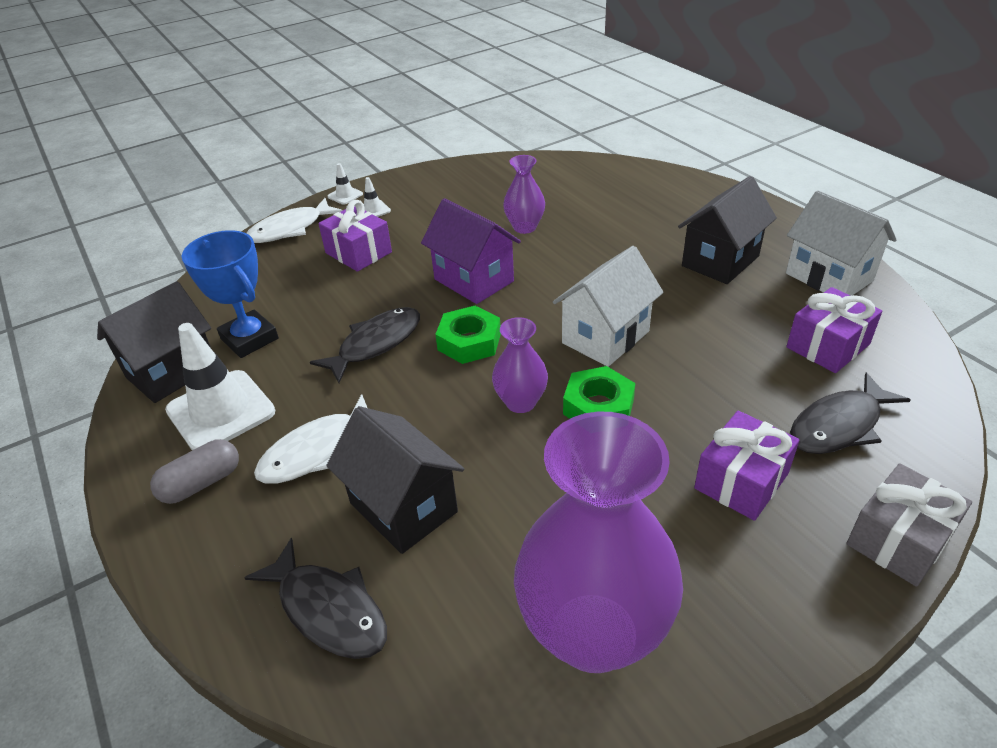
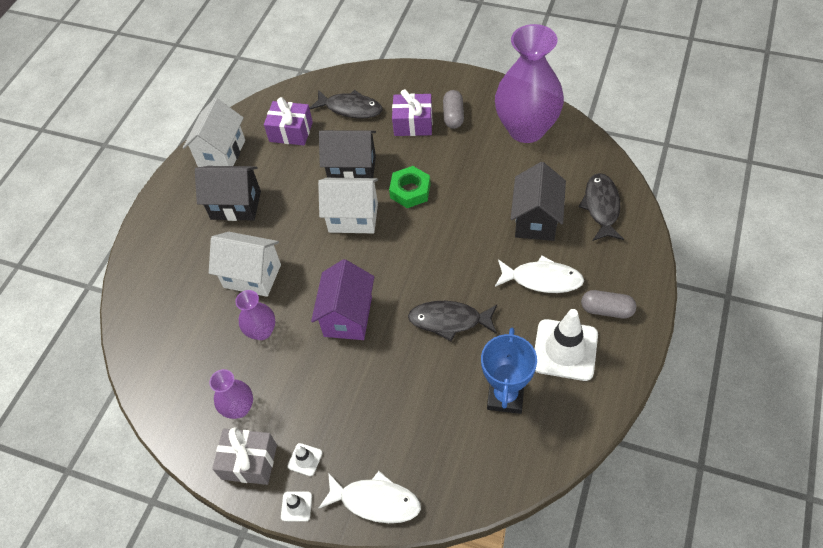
camera: 125 degrees left, 15 degrees up
(172, 372) = (568, 411): black house -> black house (352, 169)
(358, 252) = (369, 416): purple gift -> none
(469, 342) = (408, 276): green nut -> none
(520, 402) = (434, 222): purple vase -> purple vase (239, 408)
(600, 241) = (252, 276): none -> white house
(719, 544) = (453, 116): none -> grey capsule
(898, 540) = (404, 73): grey gift -> grey gift (249, 462)

